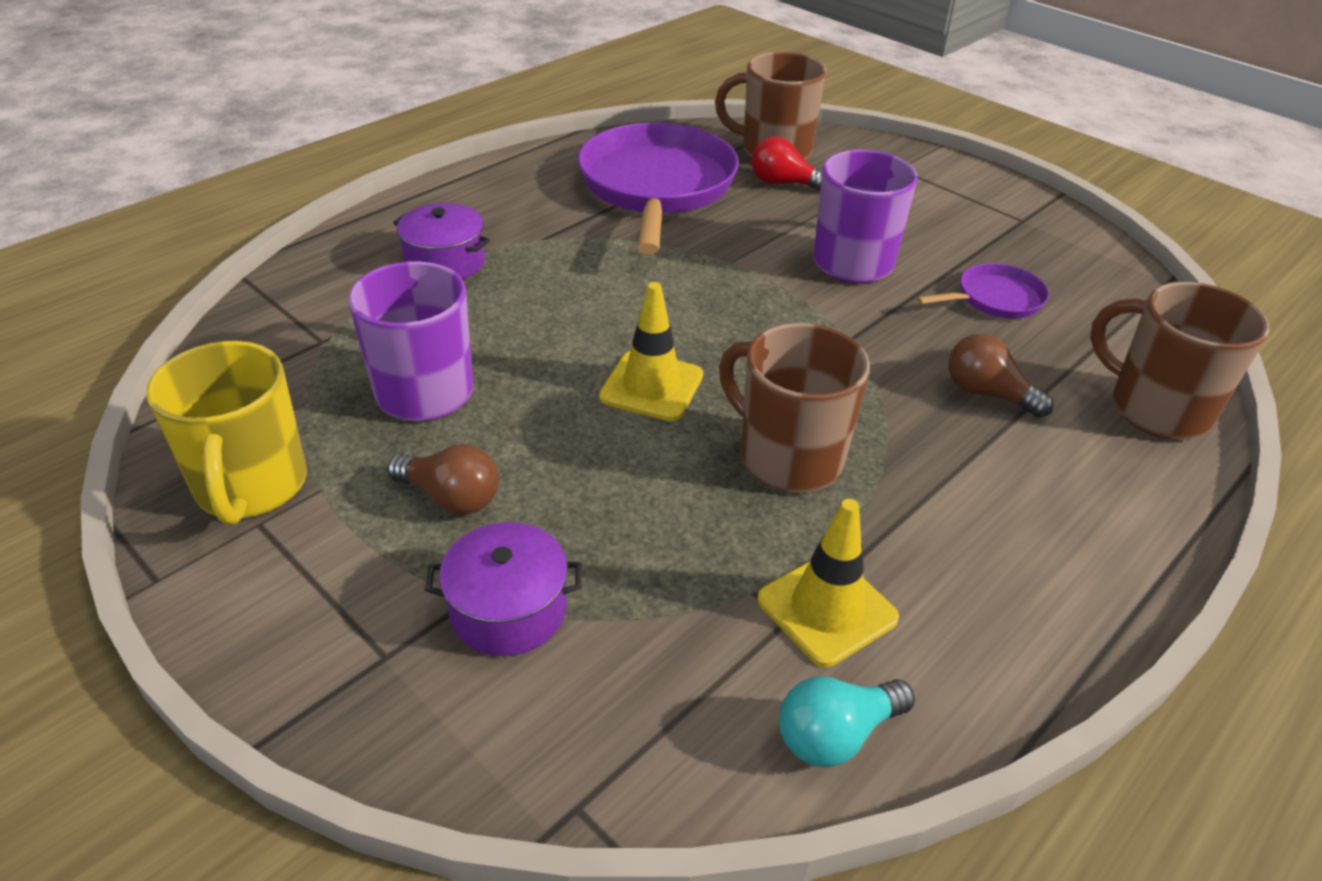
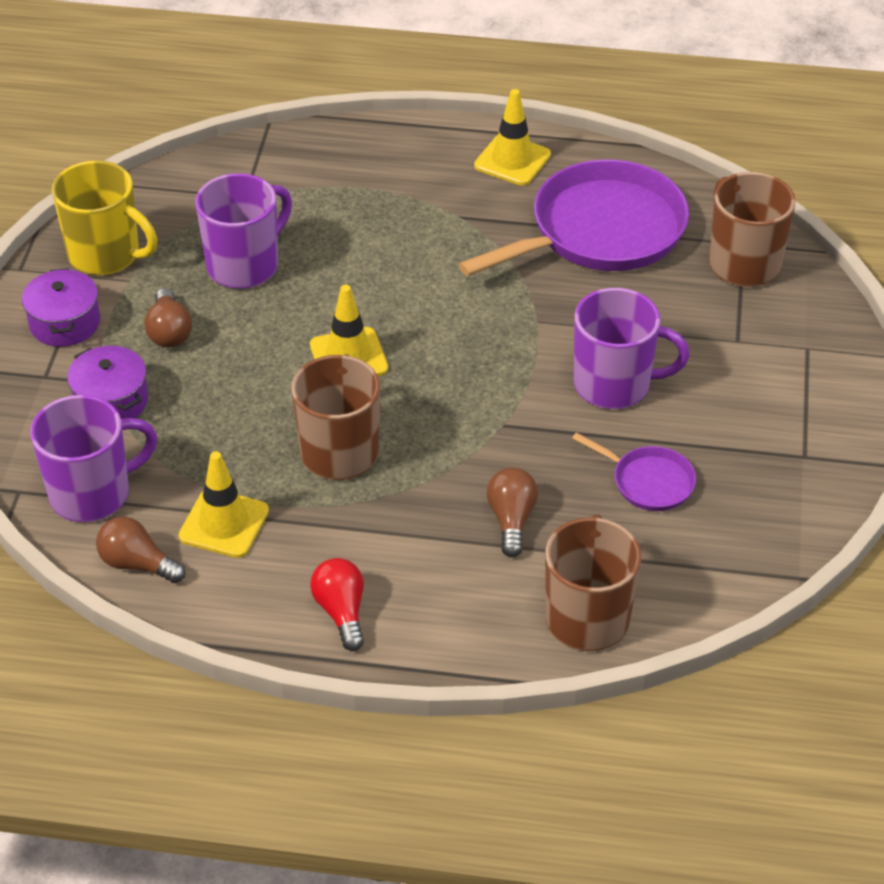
camera: 55 degrees right, 5 degrees up
(251, 487) = (106, 255): yellow mug -> yellow mug turned 105 degrees counterclockwise
(445, 262) = (380, 191): purple pot -> purple pot (65, 323)
(510, 185) = (512, 160): none -> yellow traffic cone
(660, 718) = (92, 493): none -> purple mug
(783, 183) = (692, 294): red light bulb -> red light bulb (341, 612)
(836, 735) = (137, 564): turquoise light bulb -> brown light bulb

